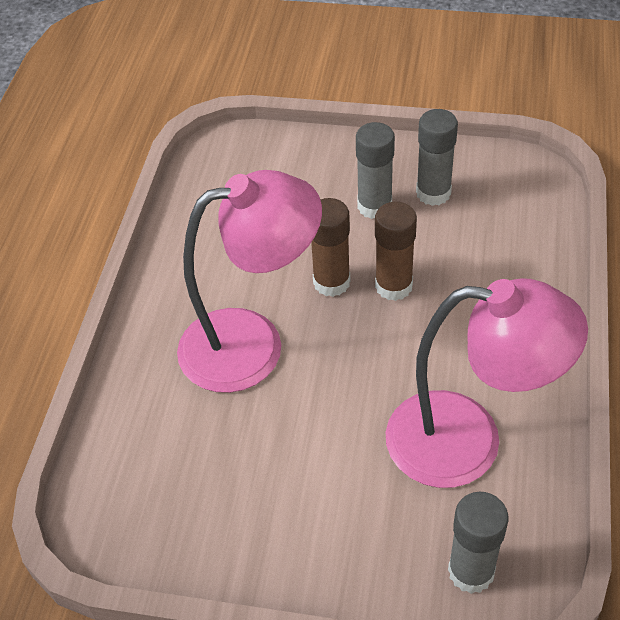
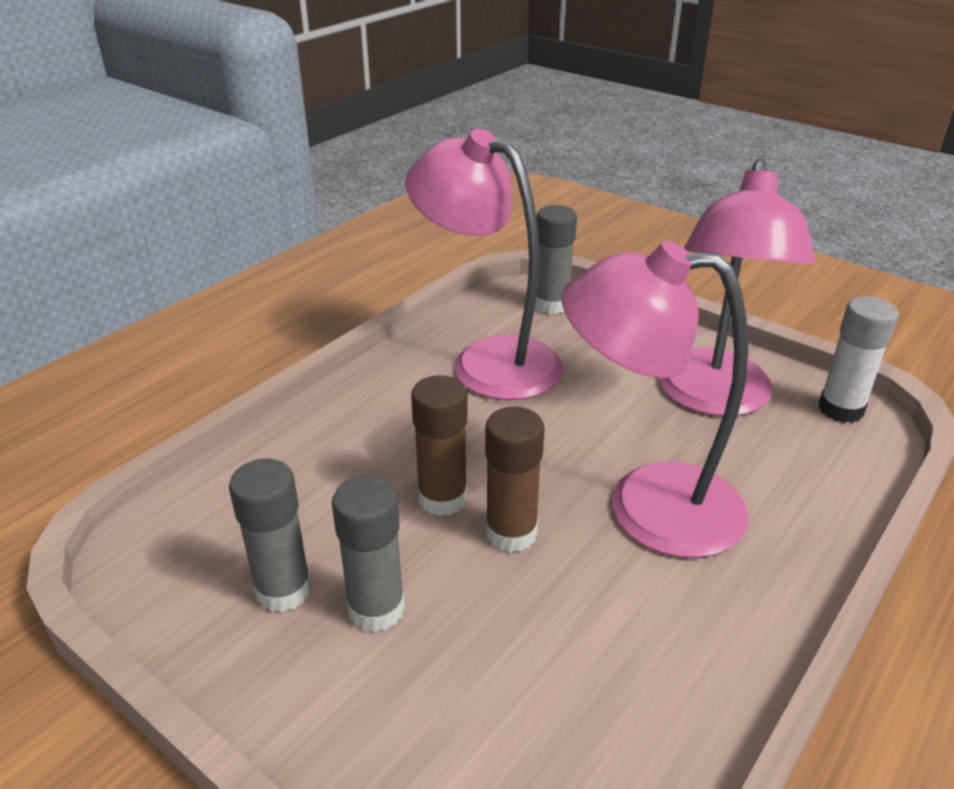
camera: 155 degrees left, 15 degrees down
(118, 530) = (840, 409): none -> white glue stick
(239, 488) = (713, 398): none -> pink lamp

